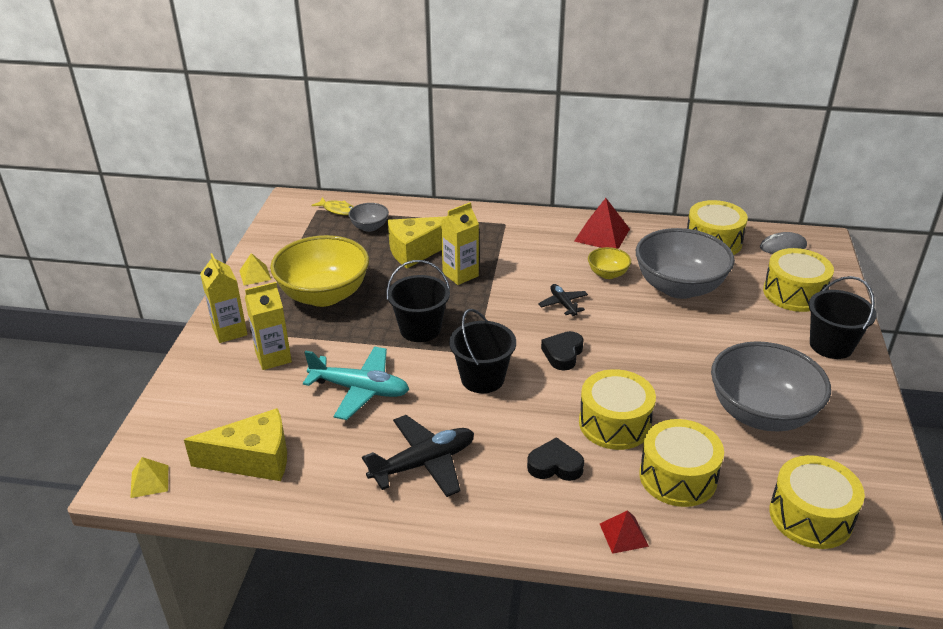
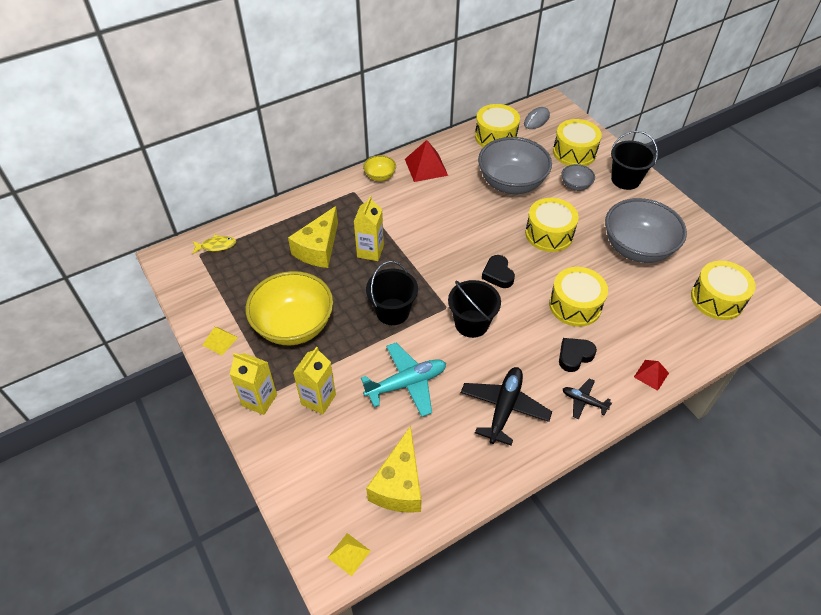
camera: 40 degrees left, 15 degrees up
(253, 459) = (399, 484): yellow cheese -> yellow cheese turned 150 degrees clockwise
(369, 227) = (260, 248): grey bowl -> grey bowl (575, 185)
(563, 304) = (459, 236): black plane -> black plane (584, 401)
(608, 274) = (461, 197): yellow bowl -> yellow bowl (380, 176)
(678, 477) = (639, 318): yellow drum -> yellow drum (549, 234)

